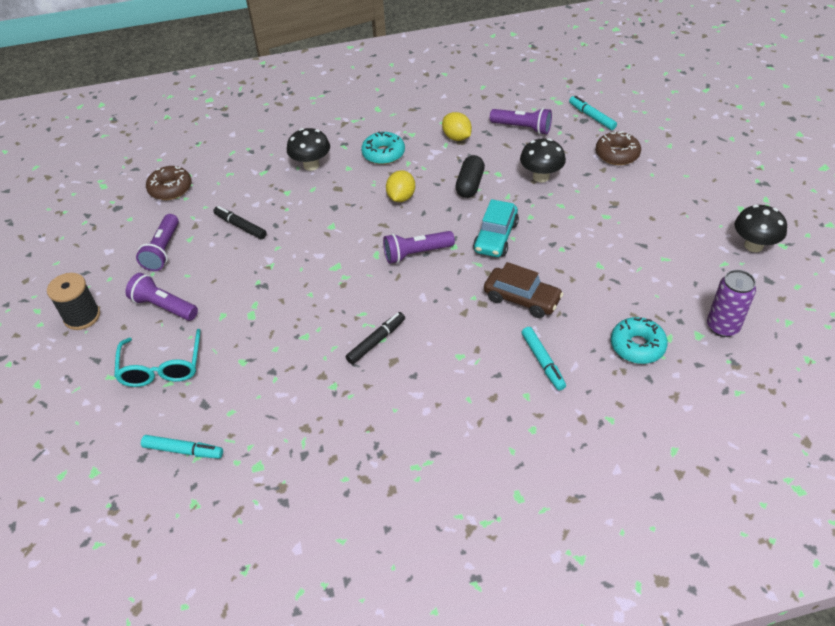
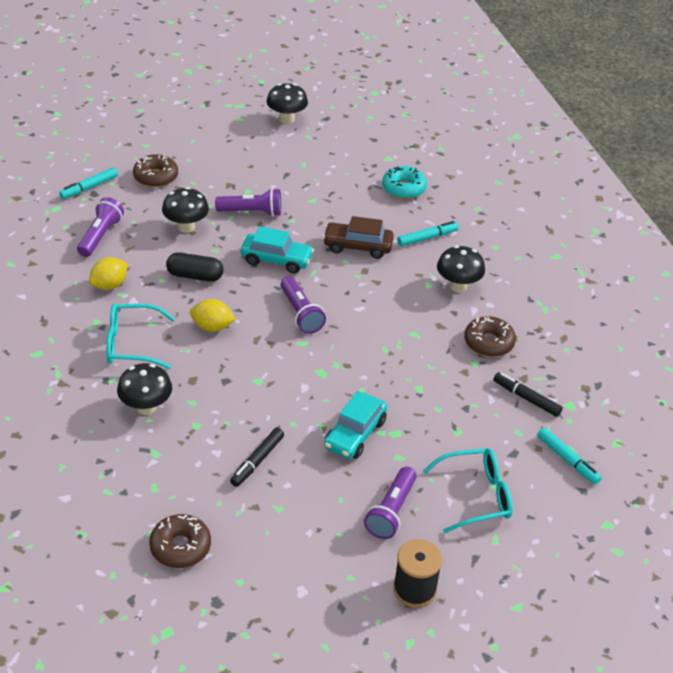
camera: 100 degrees left, 5 degrees down
(163, 250) = (300, 531): purple flashlight -> purple flashlight (252, 212)
(183, 450) = (567, 460): turquoise marker -> turquoise marker turned 135 degrees clockwise
(256, 286) = (355, 434): none -> turquoise car
(363, 402) = (488, 342): none -> brown donut
(376, 341) = (419, 337): black marker -> black marker (526, 398)
(383, 154) = (132, 344): turquoise donut -> turquoise glasses
(457, 383) = (458, 286): none -> black mushroom
(522, 299) = (357, 246): brown car -> brown car turned 105 degrees counterclockwise
(722, 327) = (378, 146): purple can -> none

